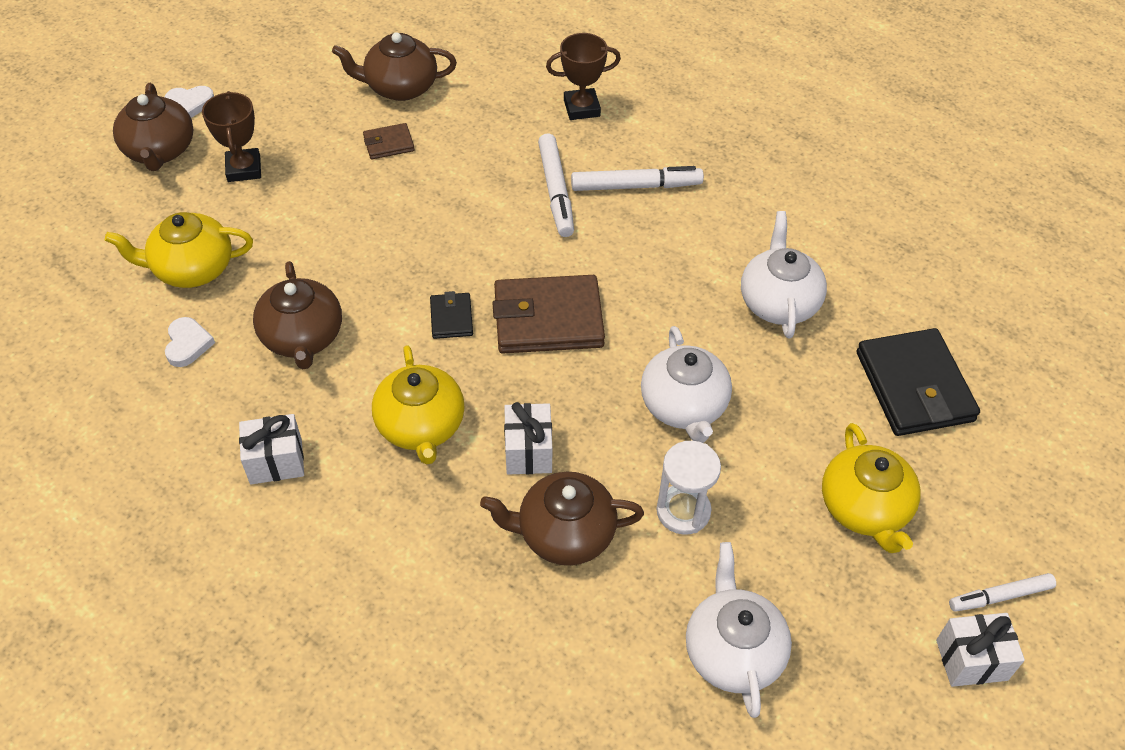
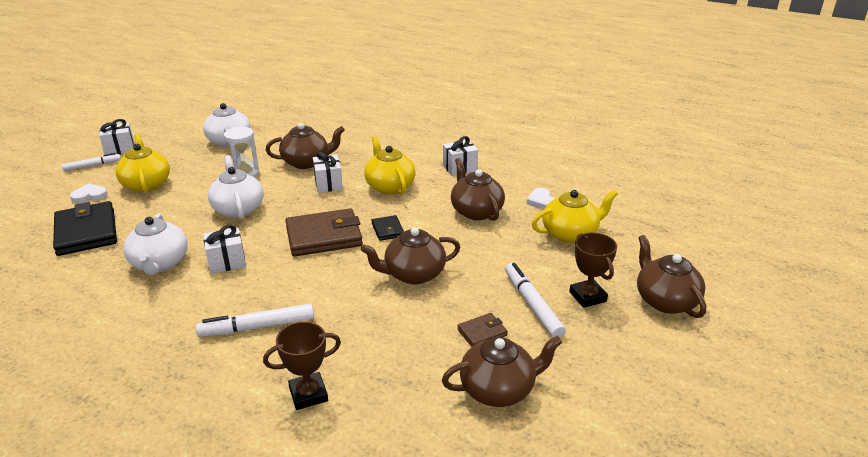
camera: 170 degrees right, 20 degrees down
(190, 103) = (680, 343): white heart -> white heart (89, 196)
(438, 232) = (413, 274): none -> brown teapot
(556, 191) = (327, 314): white marker -> white marker (532, 305)
(685, 290) = (227, 262): none -> white gift

